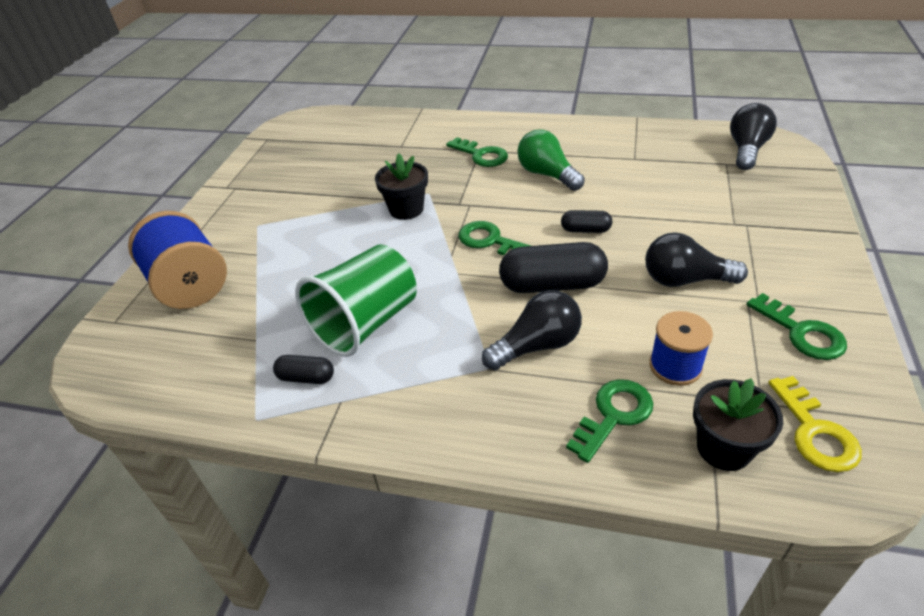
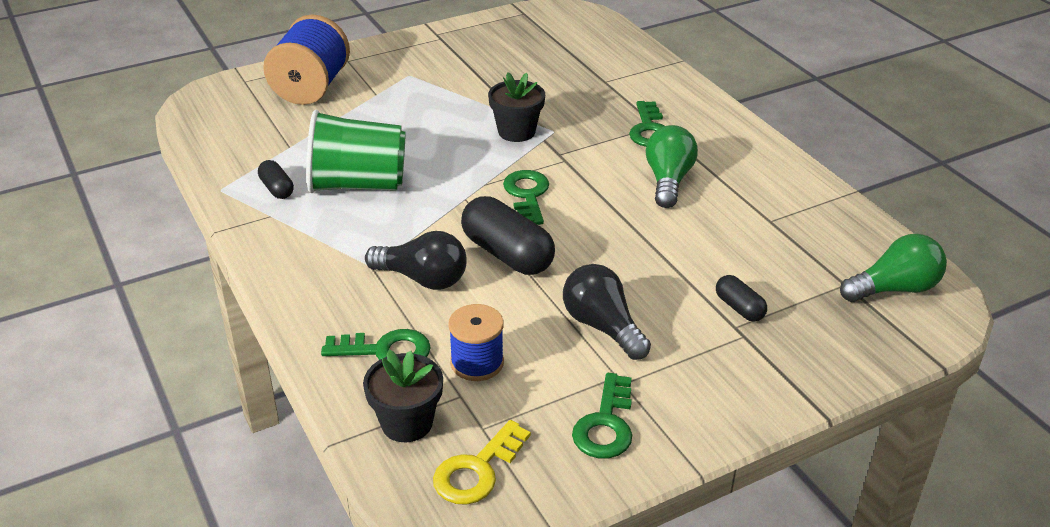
camera: 45 degrees right, 5 degrees down
(585, 230) = (608, 239): black capsule -> black capsule (739, 308)
(746, 150) = (894, 289): black light bulb -> green light bulb

